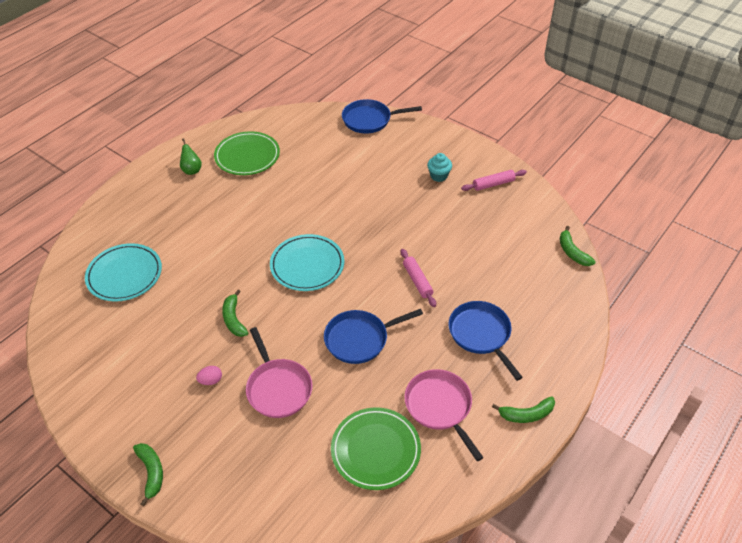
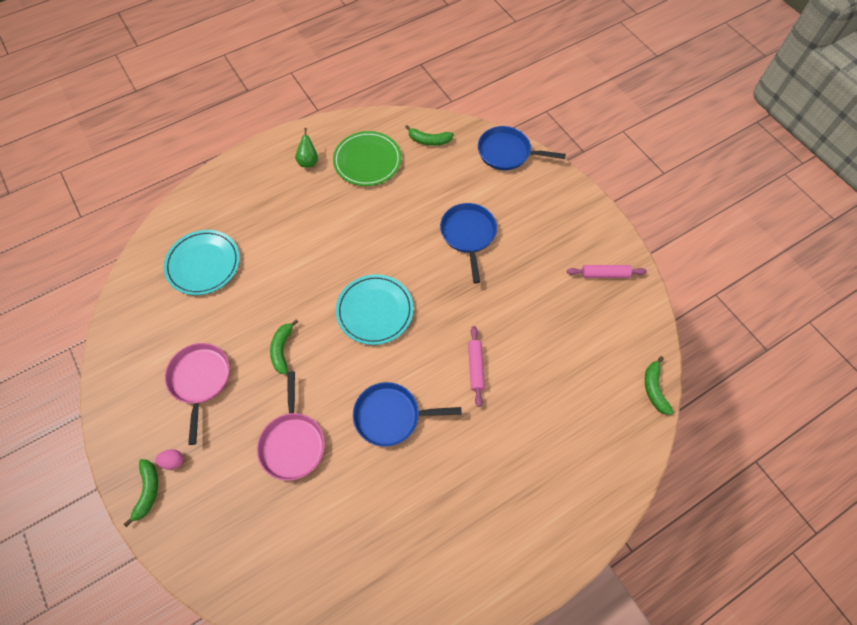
camera: 20 degrees right, 15 degrees up
(211, 380) = (235, 411): pink egg -> pink egg (173, 461)
(375, 450) = (356, 548): green plate -> none
(438, 176) = (550, 245): turquoise cupcake -> none
(440, 407) = (437, 524): pink pan -> pink pan (200, 380)
(481, 334) = (514, 455): blue pan -> blue pan (468, 235)
(526, 414) = (520, 567): green banana -> green banana (429, 140)

